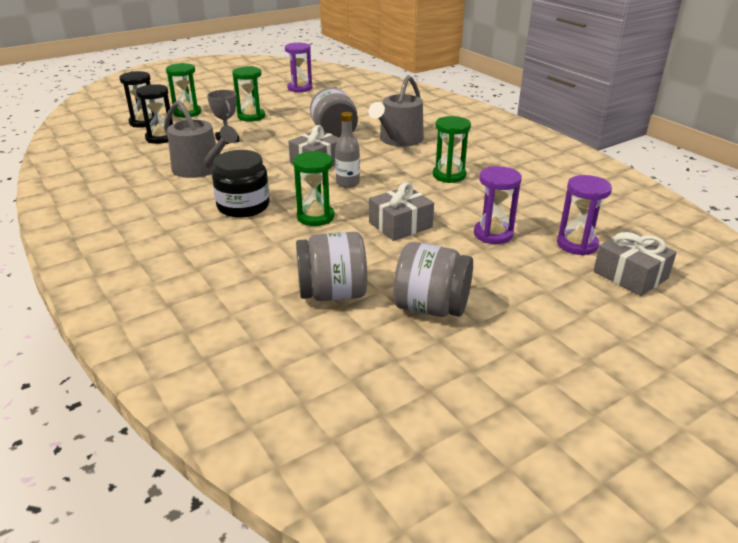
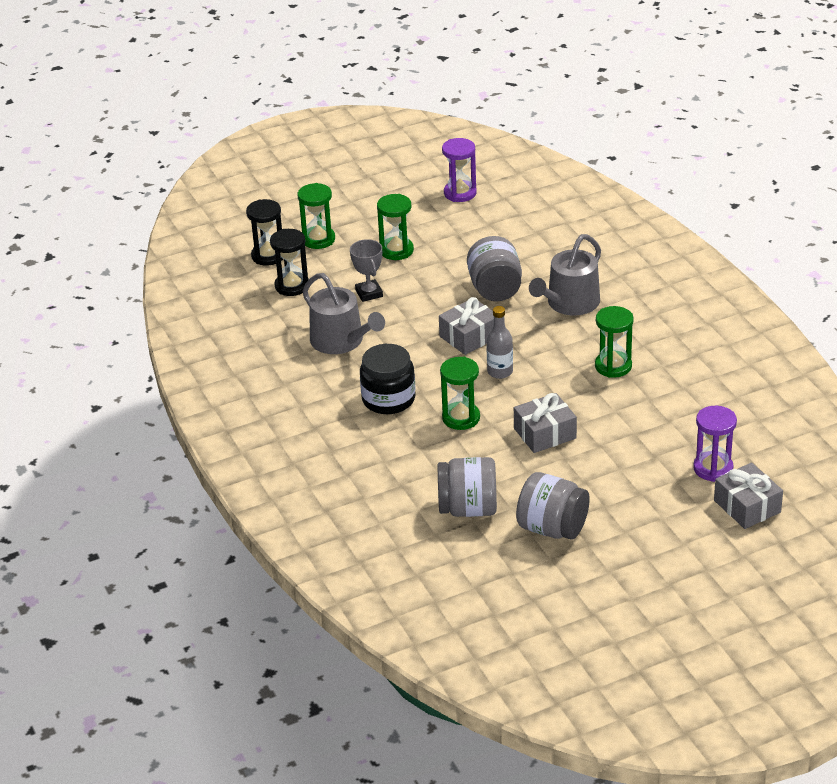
camera: 10 degrees right, 5 degrees up
(493, 234) = (634, 451): purple hourglass -> none

